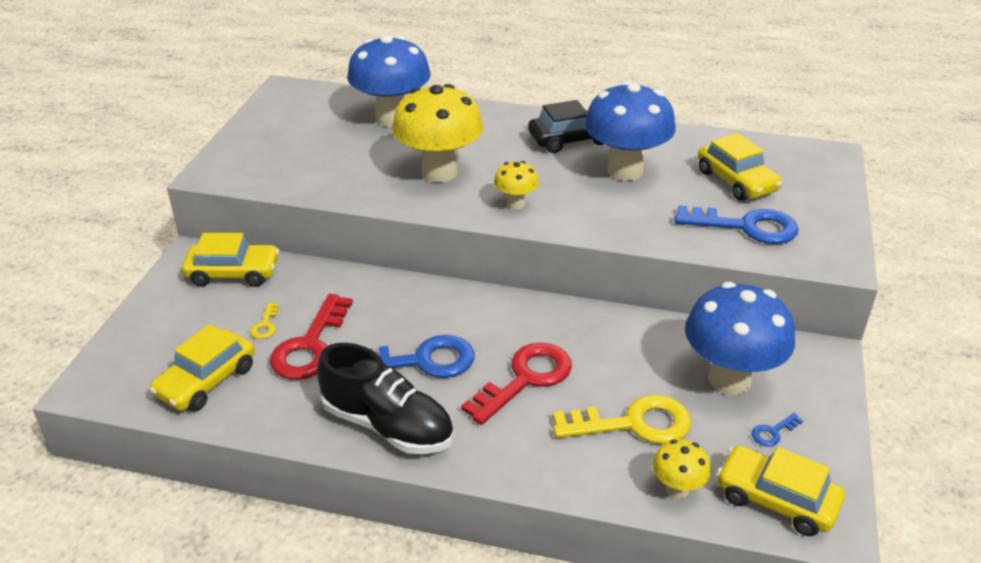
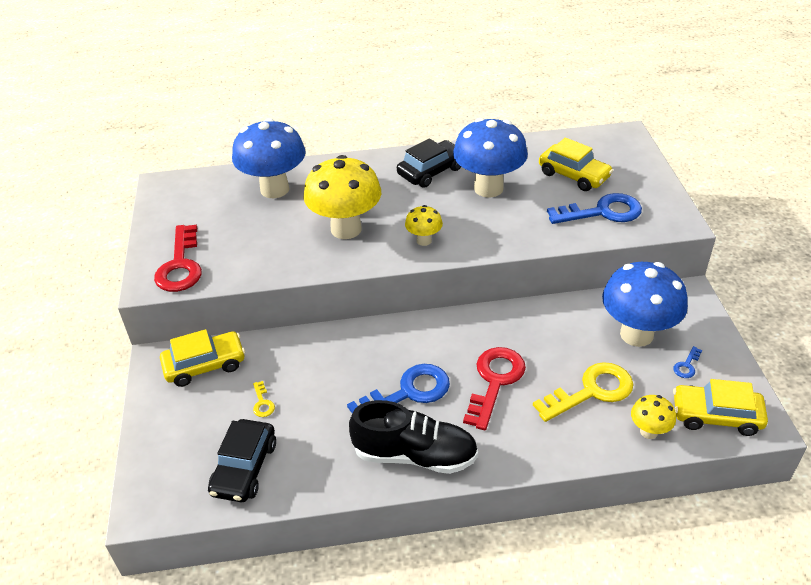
camera: 20 degrees left, 5 degrees up
(206, 381) = (244, 468): yellow car -> black car
(310, 346) = (311, 409): red key -> red key (180, 265)

